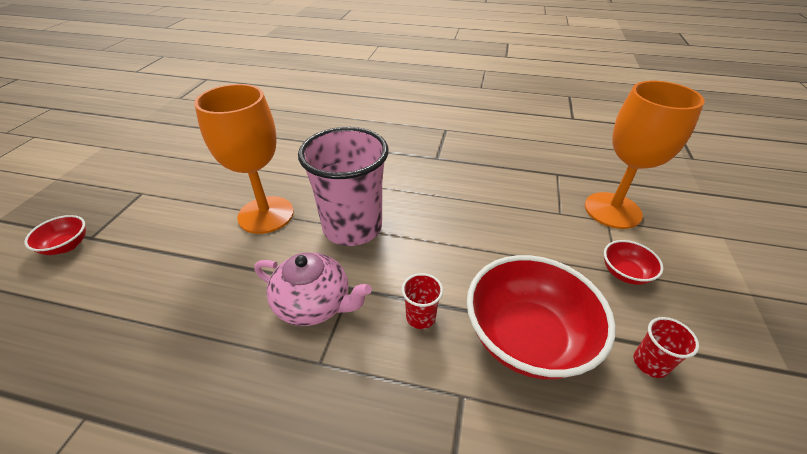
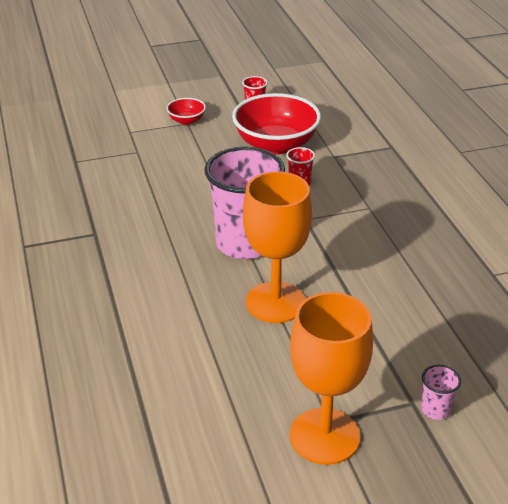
camera: 120 degrees left, 5 degrees down
(66, 246) = (435, 410): red bowl -> pink cup
(314, 304) = (334, 228): pink teapot -> none
(612, 210) = (114, 131): orange goblet -> orange goblet (324, 436)

